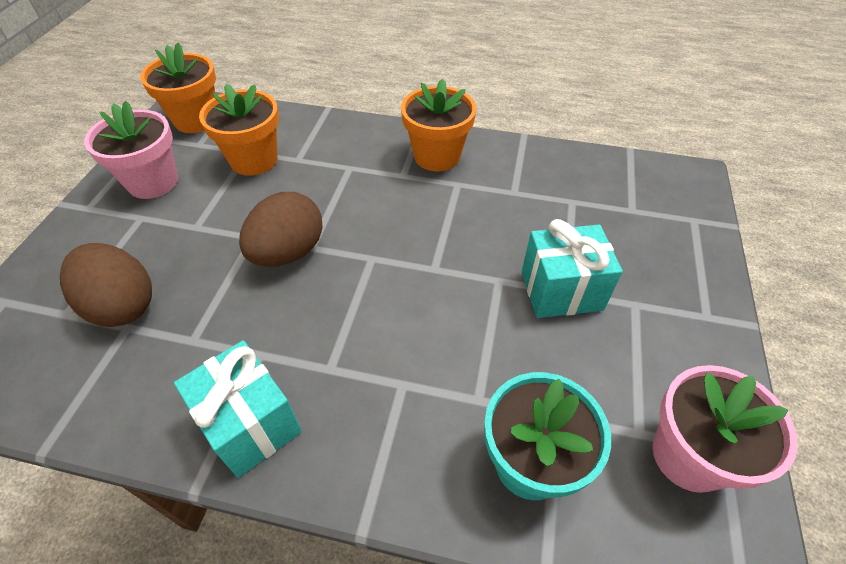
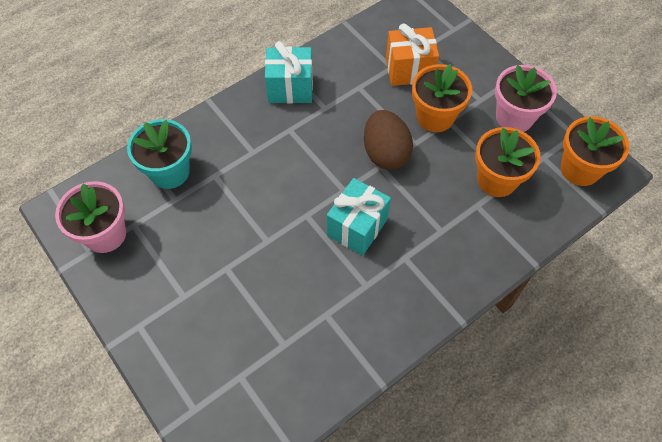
camera: 130 degrees right, 10 degrees up
(122, 305) = (409, 70): brown egg -> orange gift
(437, 156) = (407, 295): orange flower pot -> orange flower pot (435, 117)
(561, 290) = (229, 266): turquoise gift -> turquoise gift (357, 227)

